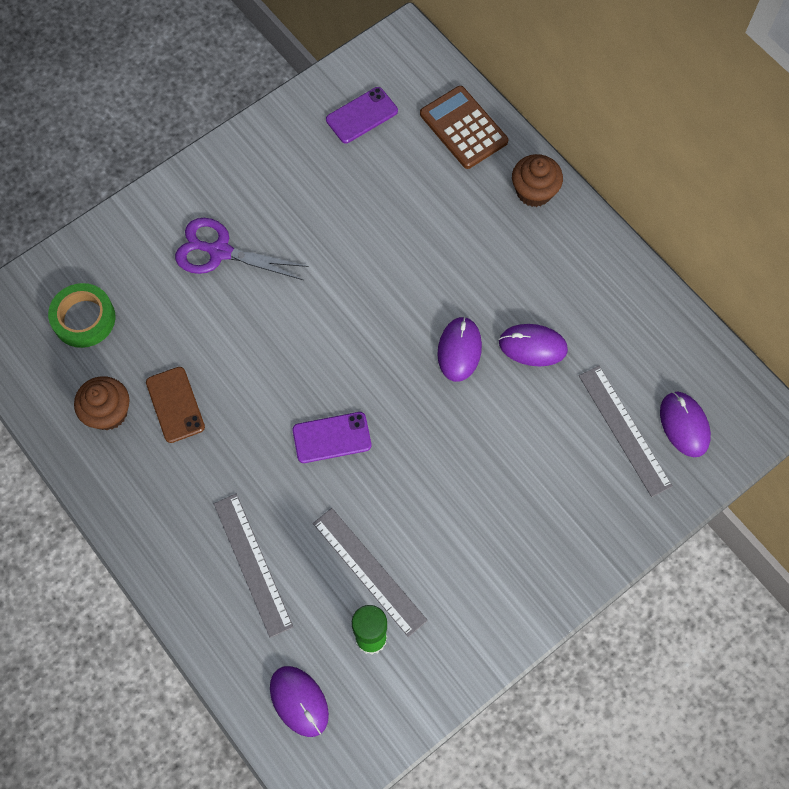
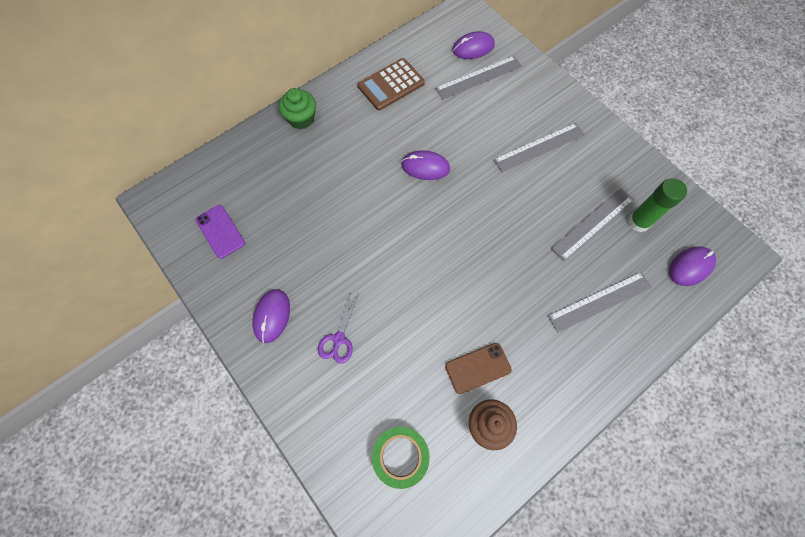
camera: 90 degrees left, 0 degrees up
(220, 251) = (339, 339): purple scissors -> purple scissors, size x0.66
(332, 438) = (497, 249): purple phone -> none
(463, 128) = (242, 161): brown calculator -> brown calculator (391, 85)
(497, 509) = (539, 147): none -> grey ruler
(532, 346) = (421, 124): purple mouse -> purple mouse (272, 316)
(534, 191) = (301, 119): brown cupcake -> green cupcake

